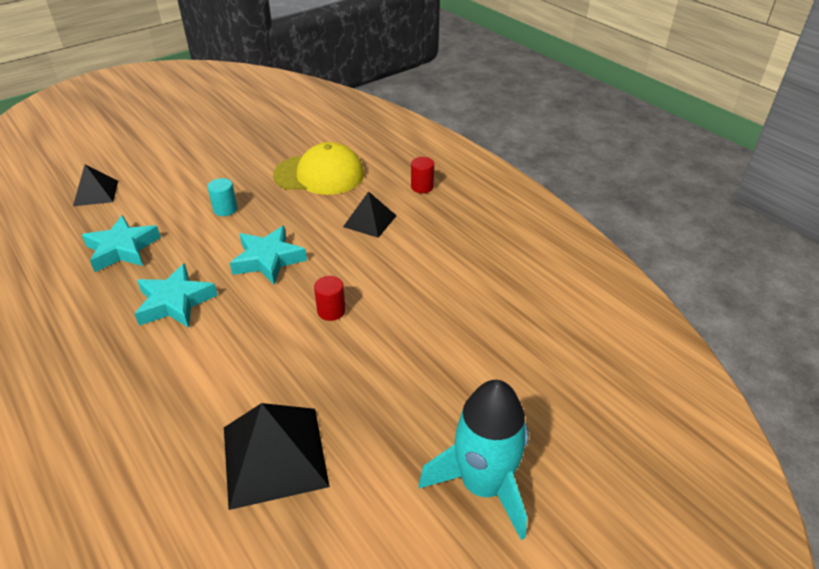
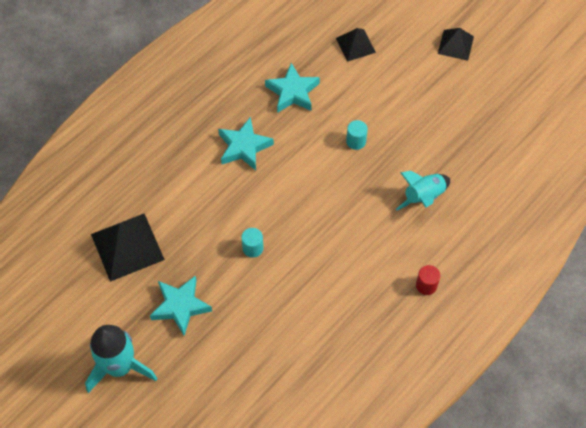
camera: 80 degrees right, 20 degrees up
(268, 260) = (300, 191): turquoise star -> turquoise star (180, 306)
(319, 175) = (423, 197): yellow cap -> turquoise rocket
(331, 311) = (253, 248): red cylinder -> turquoise cylinder
(369, 221) = (365, 252): black pyramid -> black pyramid (455, 45)

